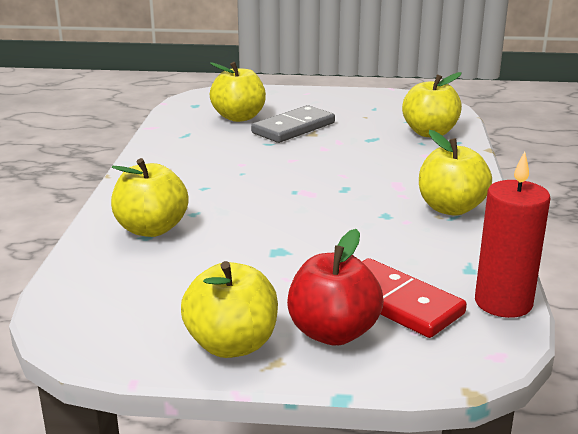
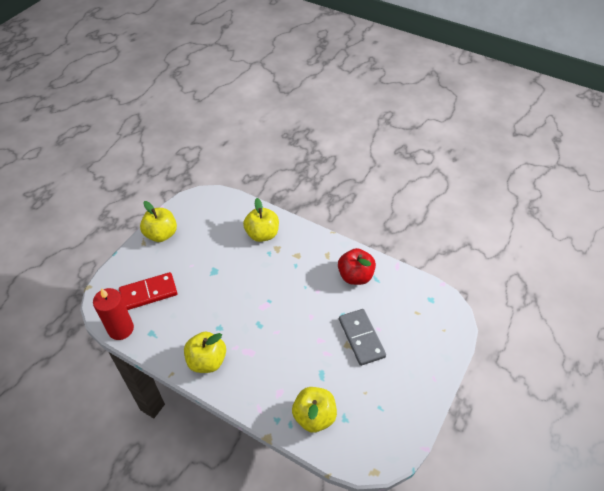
camera: 115 degrees right, 25 degrees up
(239, 117) = (395, 315): yellow apple -> none
(333, 332) = (146, 264): red apple -> red apple (355, 276)

